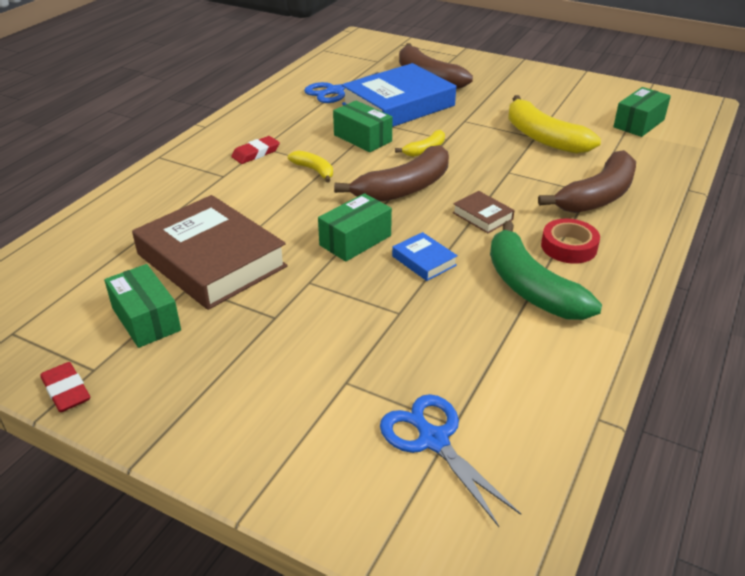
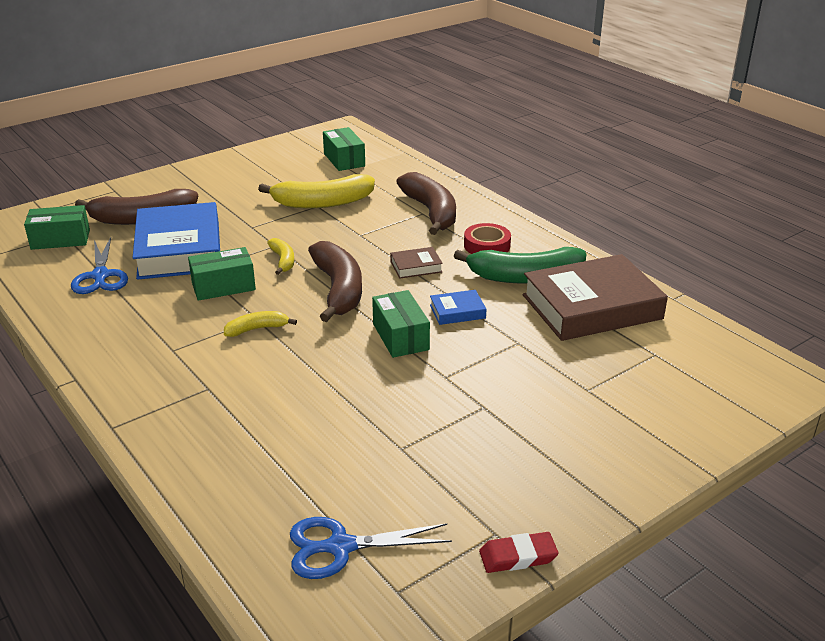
camera: 65 degrees left, 5 degrees down
(146, 319) = (437, 486): green box -> green box (60, 239)
(211, 260) = (367, 427): brown book -> brown book (591, 307)
(256, 153) = (182, 356): red eraser -> none
(433, 440) = (667, 367): blue scissors -> blue scissors (340, 547)

